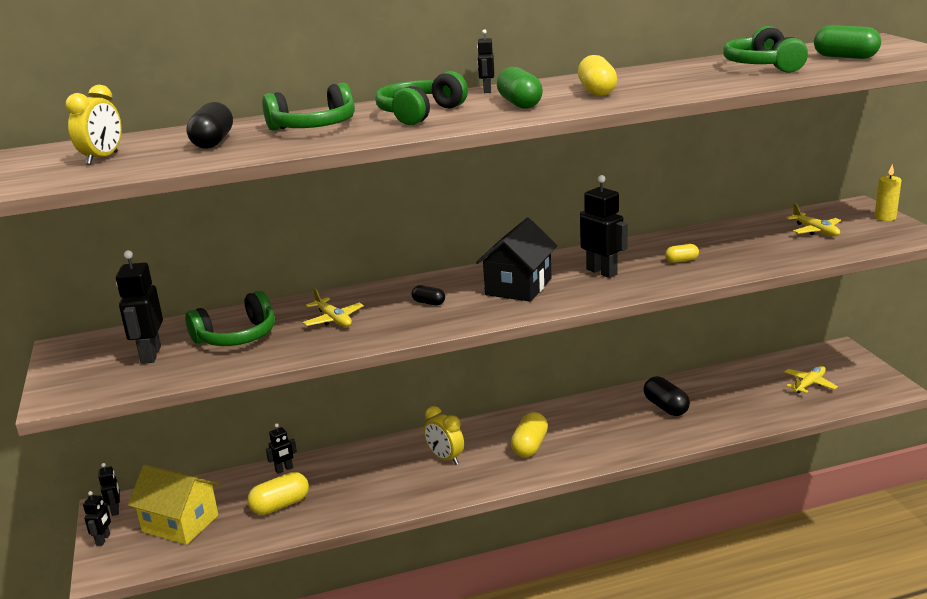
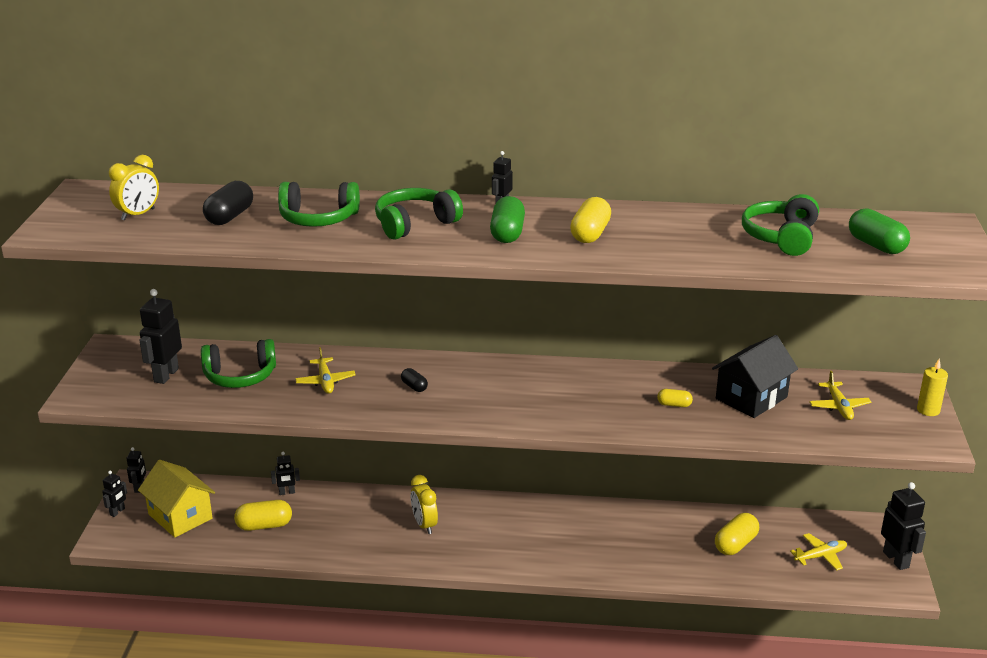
camera: 20 degrees right, 5 degrees up
(518, 287) = (503, 391): black house -> black house (751, 398)
(530, 446) = (505, 536): yellow capsule -> yellow capsule (735, 544)
(602, 272) = (590, 396): black robot -> black robot (896, 559)
(666, 407) = (658, 536): black capsule -> none

